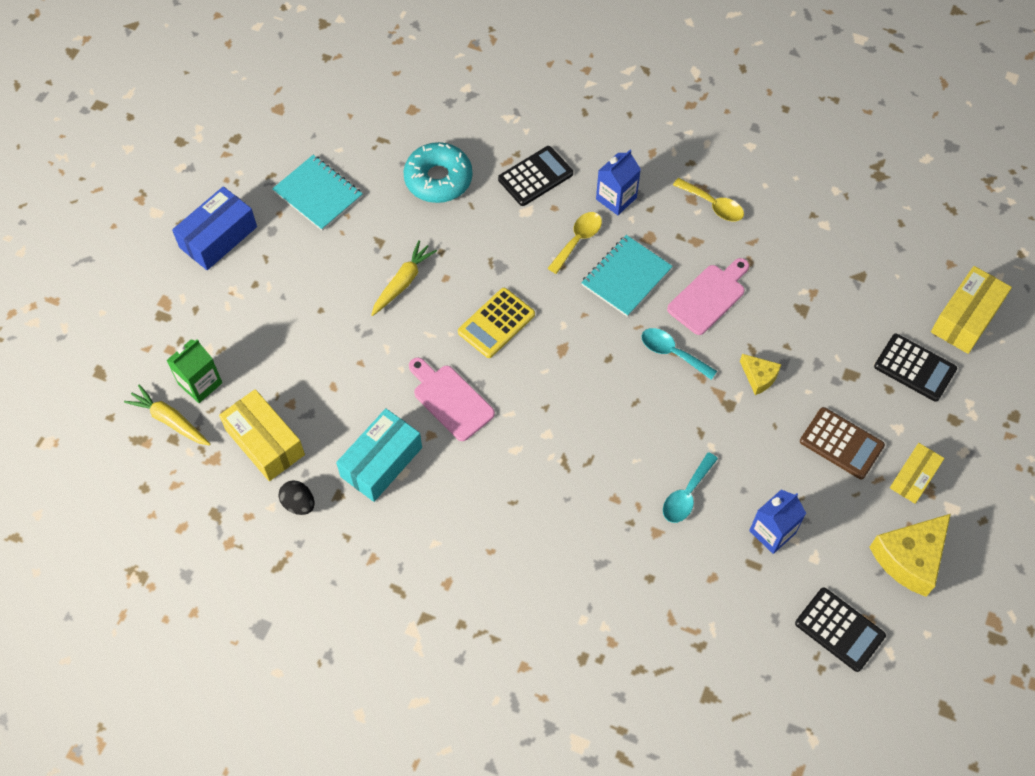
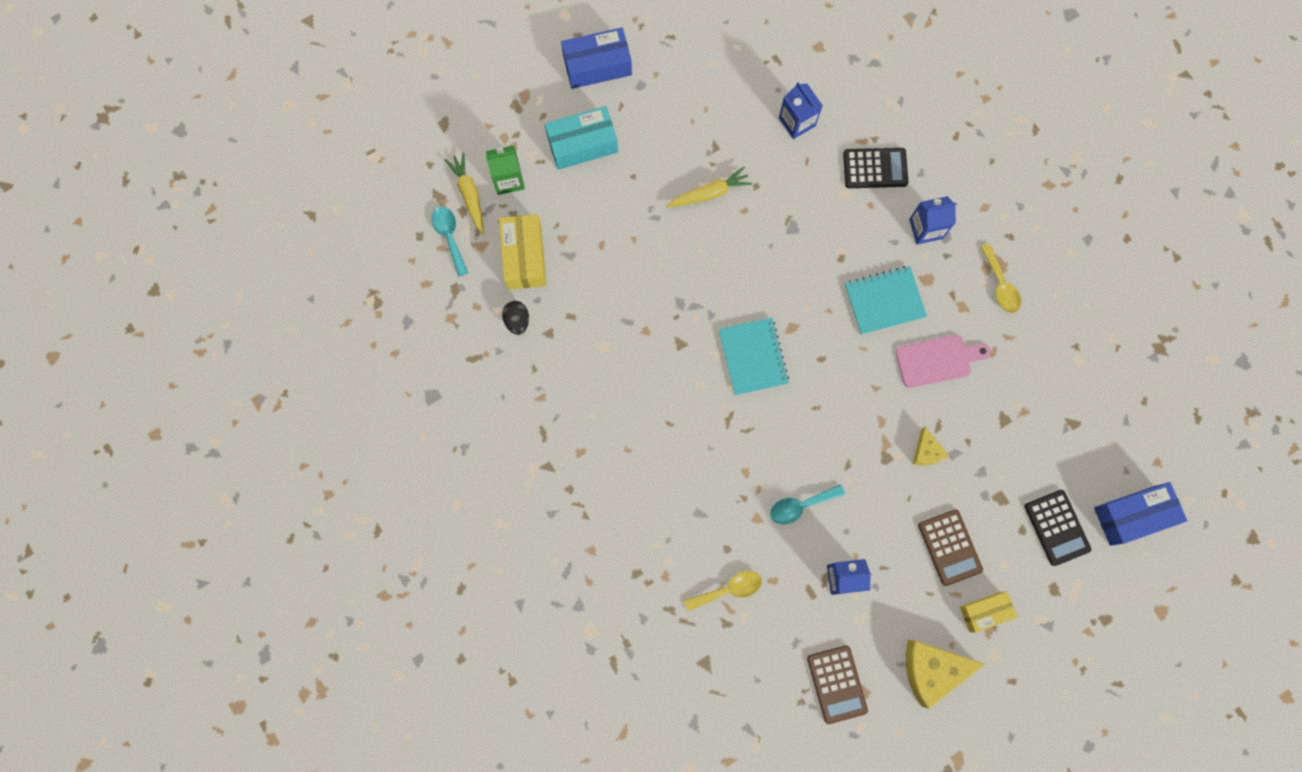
camera: 35 degrees right, 15 degrees up
(318, 194) = (695, 76): turquoise notebook -> turquoise notebook (753, 357)
(381, 462) = (596, 328): turquoise box -> turquoise box (582, 144)
(438, 179) = (797, 122): turquoise donut -> blue carton
(450, 400) = (679, 313): pink cutting board -> none
(496, 323) = (756, 274): yellow calculator -> none
(578, 240) = (869, 245): yellow spoon -> yellow spoon (728, 589)
(672, 353) = (874, 387): turquoise spoon -> turquoise spoon (449, 237)
(839, 629) = (837, 684): black calculator -> brown calculator
(966, 318) = (1132, 515): yellow box -> blue box

